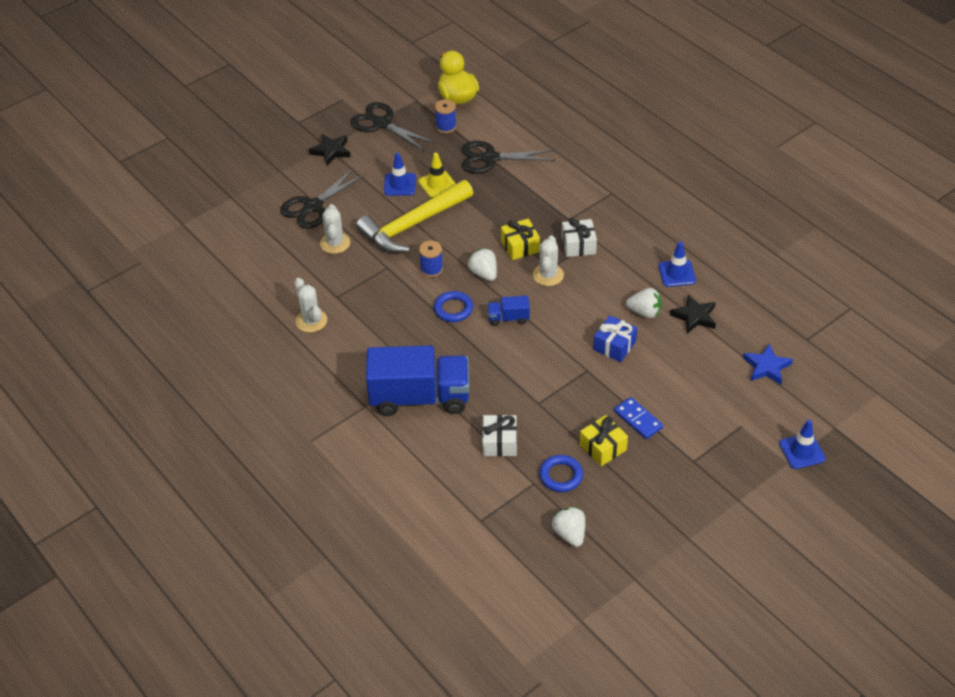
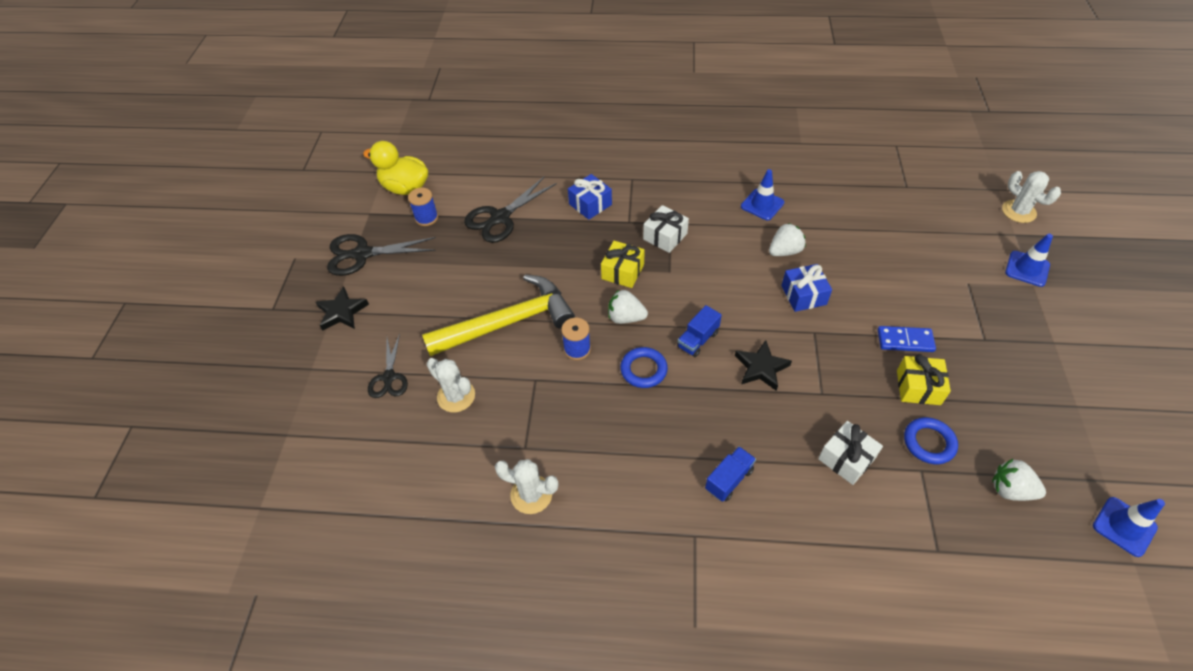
camera: 45 degrees left, 5 degrees up
(313, 206) = (389, 377): black scissors -> black scissors, size x0.63
(400, 184) = (449, 295): blue traffic cone -> blue traffic cone (1124, 526)
(413, 225) = (508, 322): yellow hammer -> yellow hammer turned 120 degrees counterclockwise
(420, 397) = (729, 479): blue truck -> blue truck, size x0.43
(437, 184) = (483, 271): yellow traffic cone -> none
(548, 275) = (676, 278): white cactus -> white cactus (1018, 211)
(559, 190) = (590, 204): none -> blue gift
(694, 316) = (820, 227): black star -> black star (761, 368)
(766, 367) = (916, 226): blue star -> none

